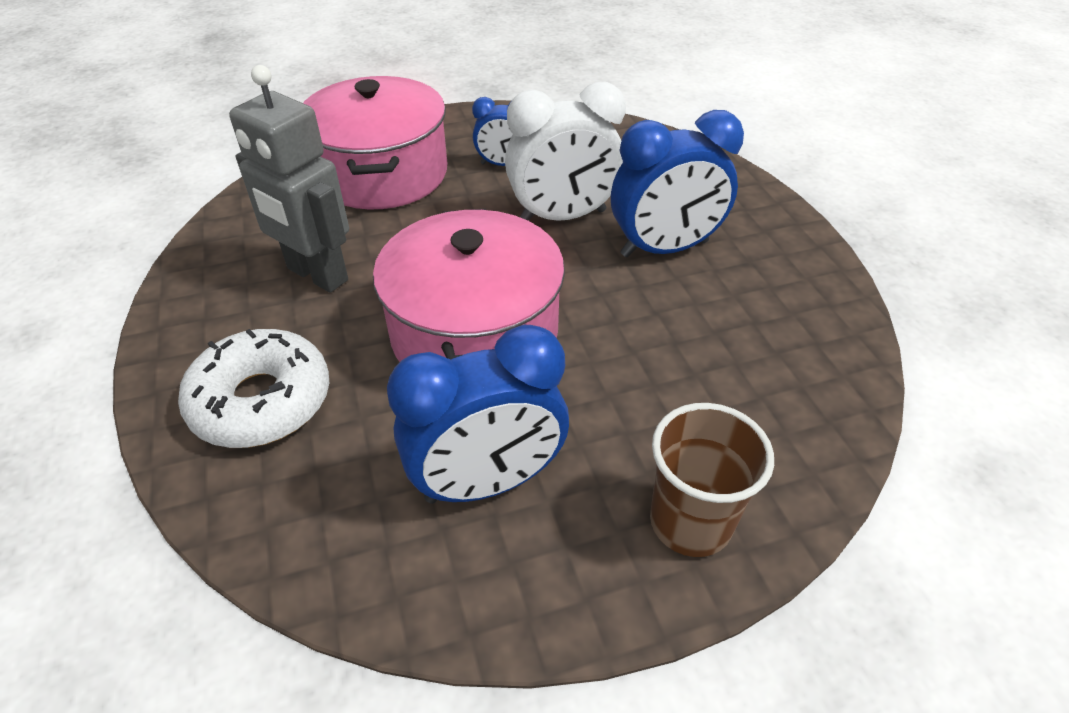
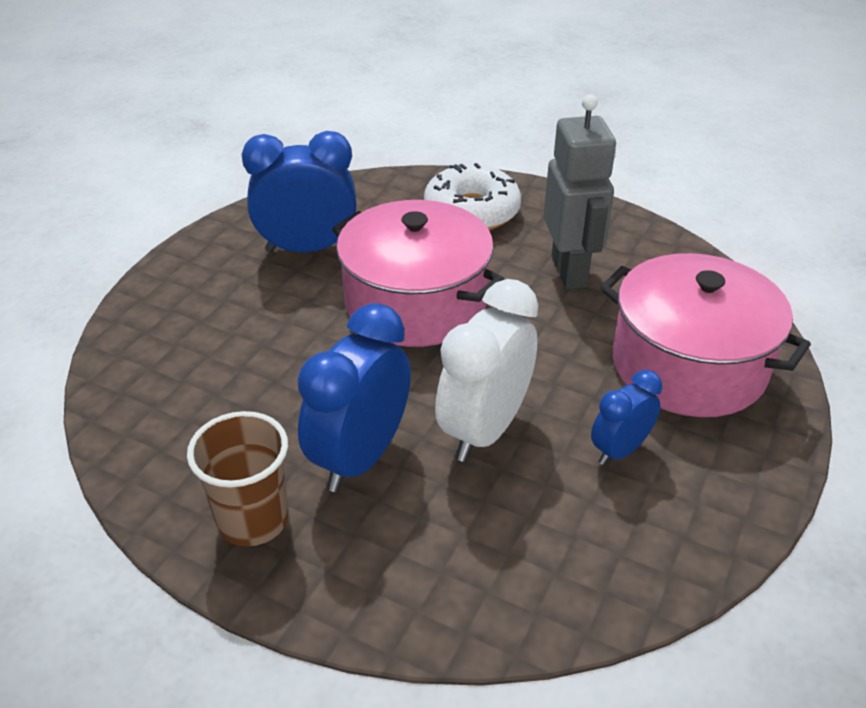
camera: 135 degrees right, 5 degrees down
(317, 275) = (569, 272): grey robot -> grey robot turned 90 degrees clockwise
(487, 482) = (307, 249): blue clock -> blue clock turned 60 degrees clockwise
(690, 522) = (180, 292): brown cup -> brown cup (253, 520)

